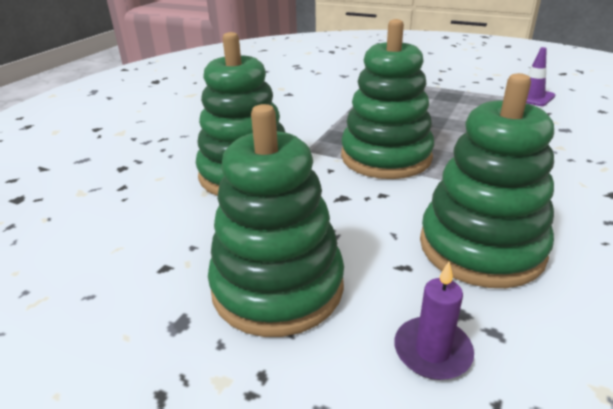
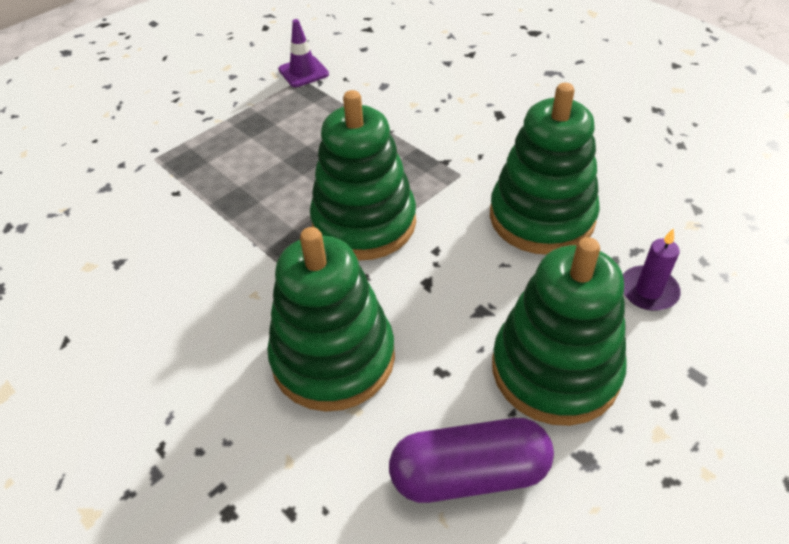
camera: 70 degrees left, 15 degrees up
(156, 254) = (469, 473): none -> purple capsule

